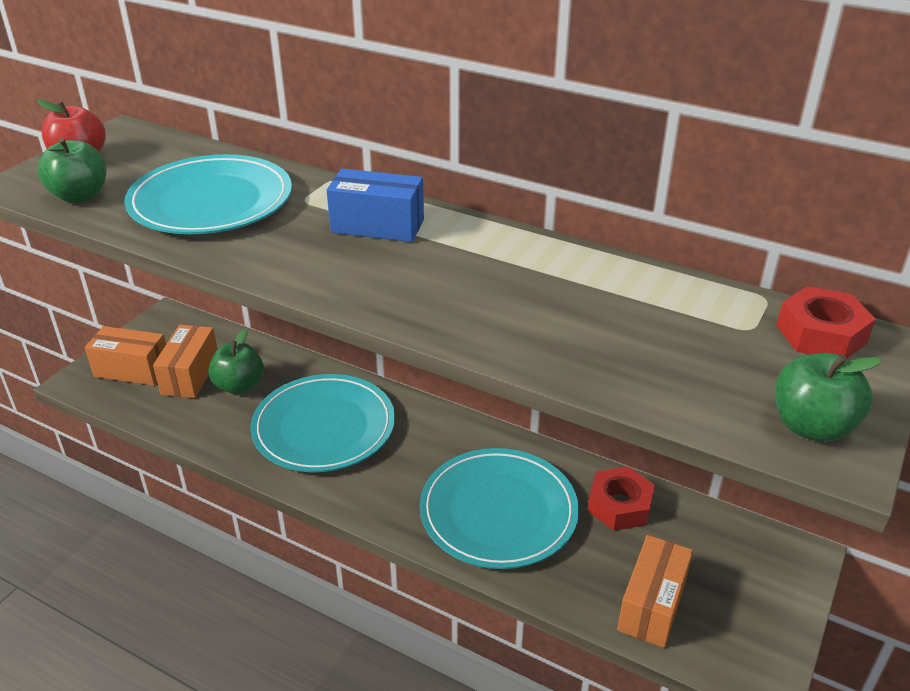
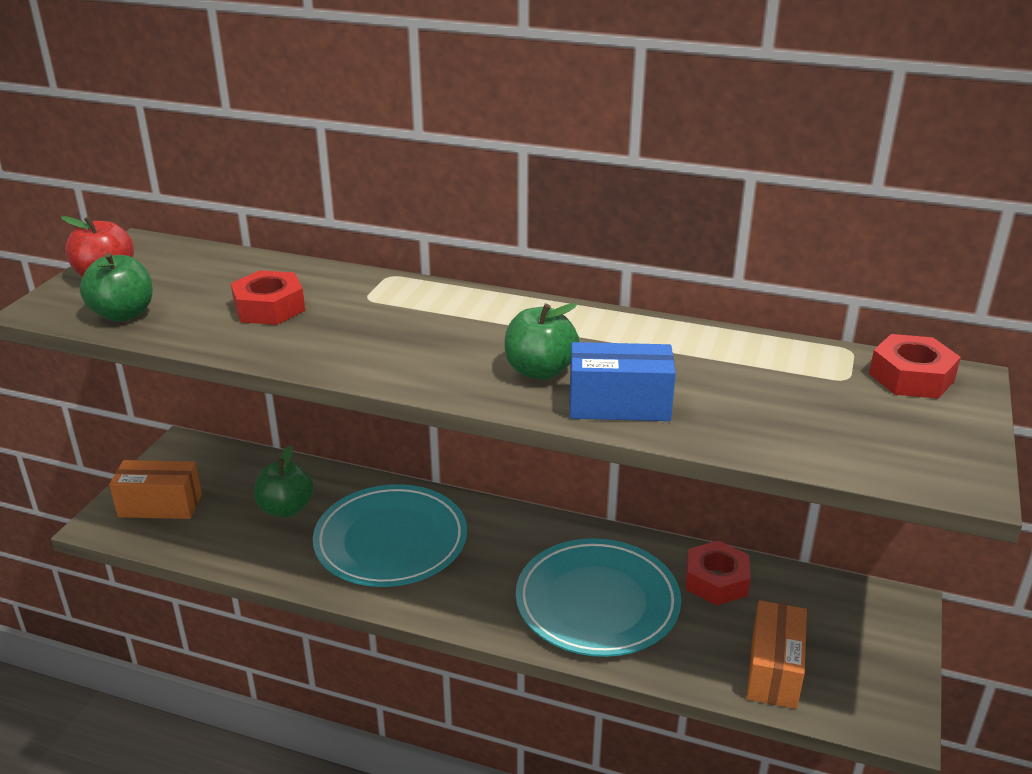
camera: 10 degrees left, 5 degrees down
(190, 375) = (228, 504): orange box -> none
(211, 201) = (269, 308): turquoise plate -> red nut
(377, 226) = (453, 317): blue box -> blue box (619, 405)
(812, 426) = (930, 458): green apple -> green apple (540, 371)

